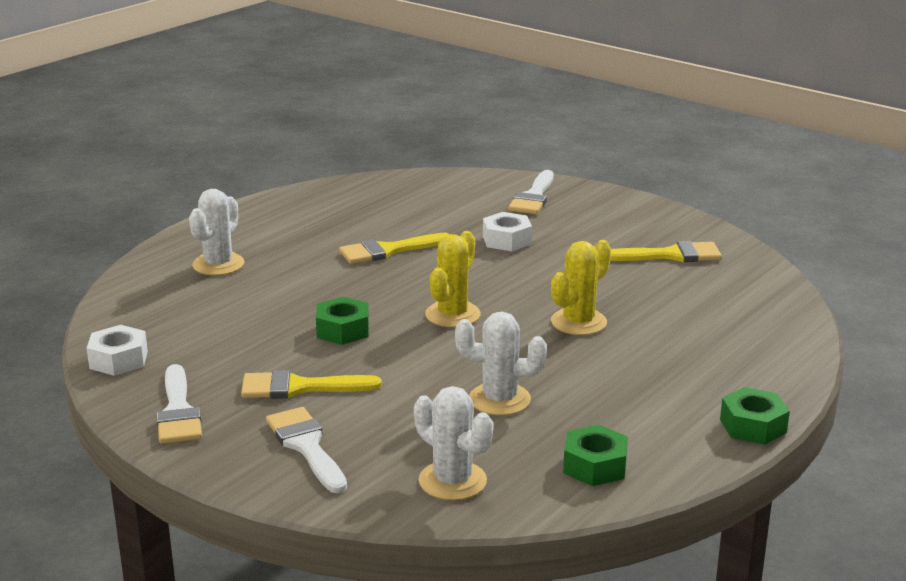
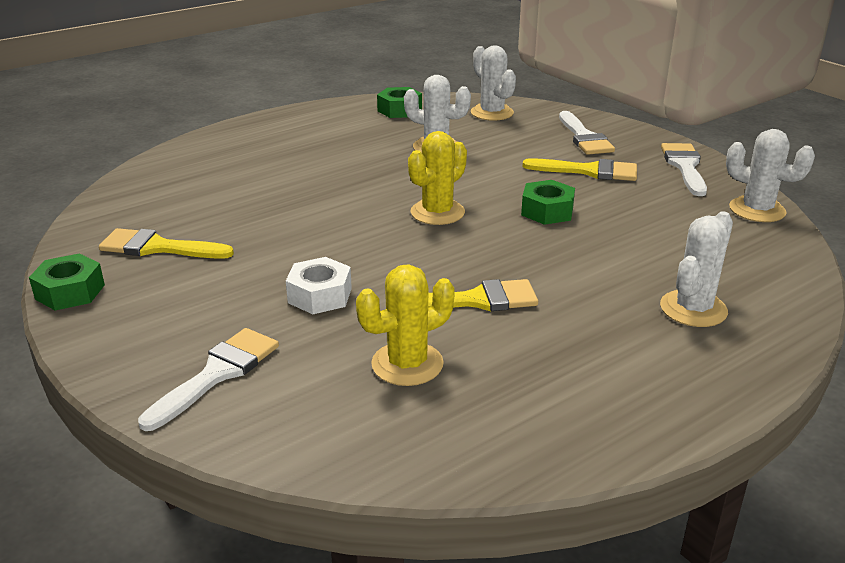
camera: 165 degrees left, 5 degrees up
(118, 360) = (757, 210): white nut -> white cactus
(578, 322) = (327, 192): yellow cactus -> yellow cactus (407, 364)
(753, 426) = (279, 116): green nut -> green nut (70, 292)

